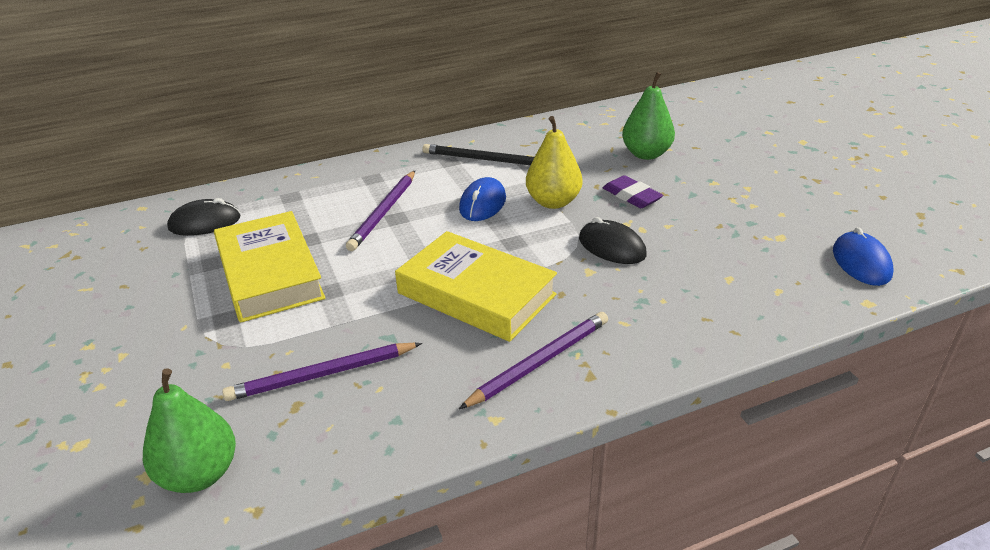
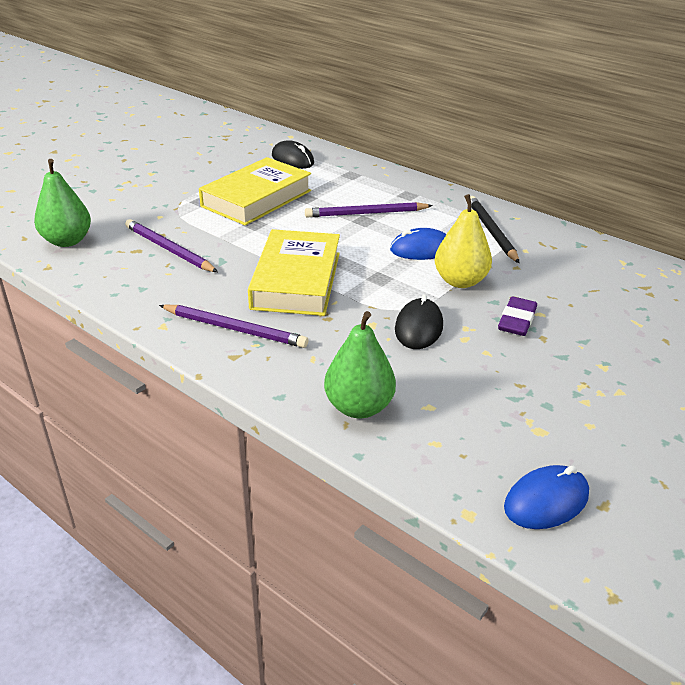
camera: 60 degrees right, 0 degrees up
(646, 154) = (609, 312): green pear -> green pear (358, 407)

